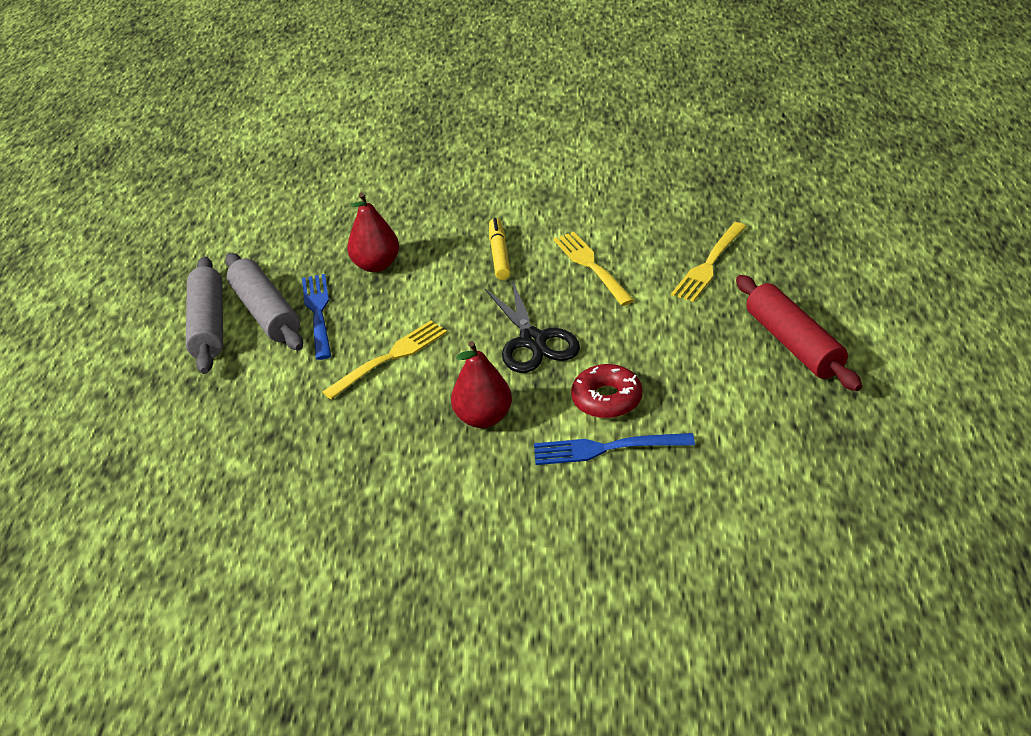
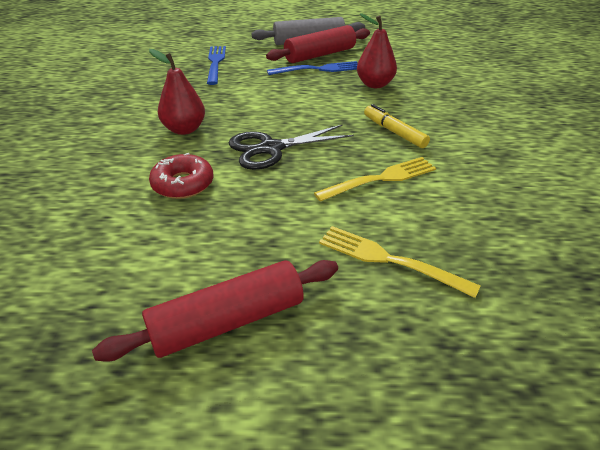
camera: 85 degrees right, 0 degrees up
(266, 313) = (320, 55): grey rolling pin -> red rolling pin
(390, 358) = (263, 94): yellow fork -> none
(499, 255) = (394, 132): yellow marker -> yellow marker turned 120 degrees counterclockwise
(606, 448) = (122, 182): blue fork -> blue fork (215, 63)

